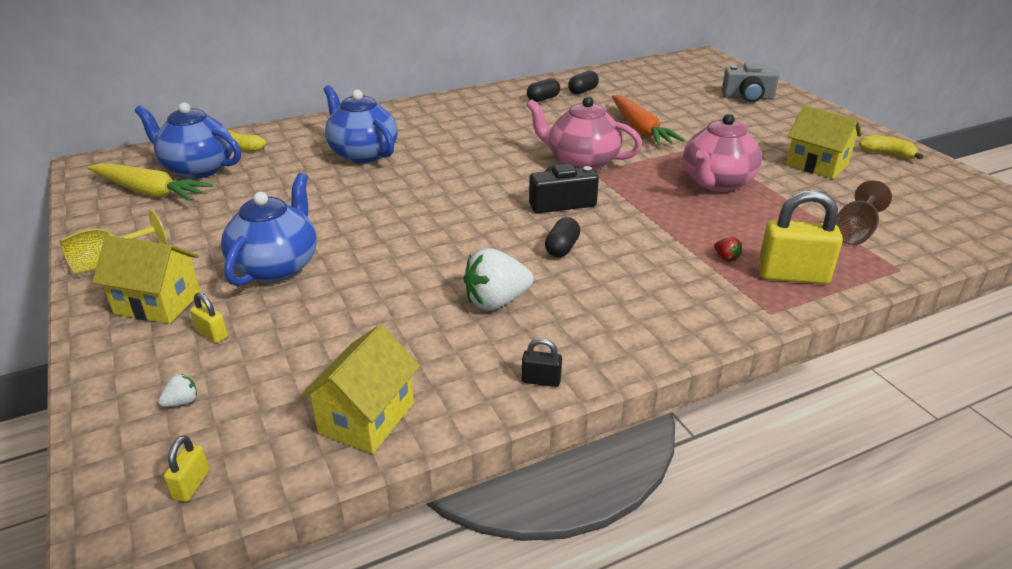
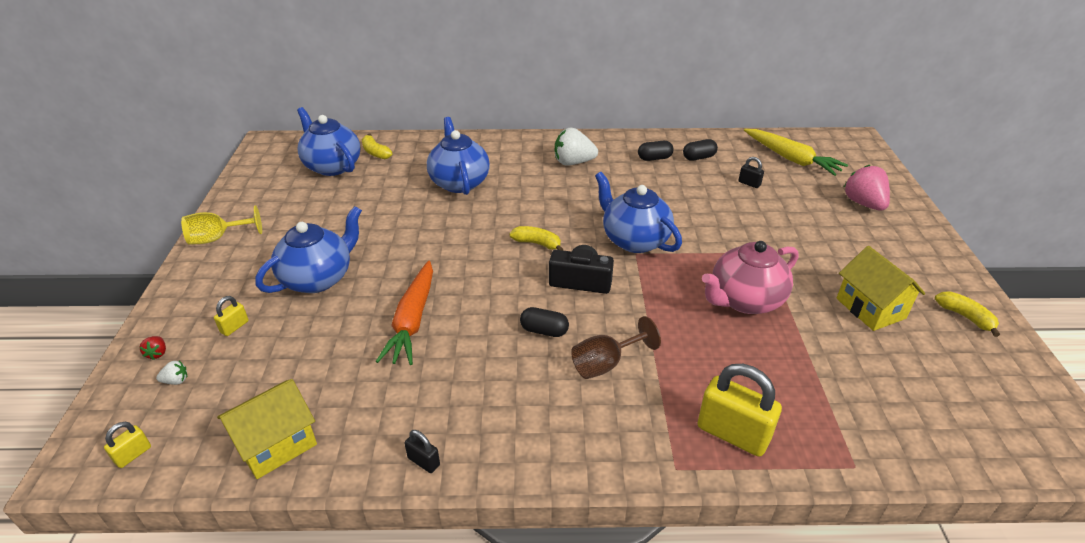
camera: 25 degrees right, 5 degrees up
(149, 192) = (286, 180): yellow carrot -> yellow carrot (791, 159)
(158, 303) = (221, 286): yellow house -> none
(212, 334) = (234, 327): yellow padlock -> yellow padlock turned 60 degrees clockwise
(491, 184) = (537, 243): none -> yellow banana
(496, 301) = (449, 368): white strawberry -> white strawberry (573, 162)
(562, 248) = (544, 331): black capsule -> black capsule turned 60 degrees clockwise
(581, 162) = (634, 240): pink teapot -> blue teapot
(640, 129) = (719, 216): orange carrot -> orange carrot (412, 320)
(644, 101) = (749, 183): none -> black padlock
(726, 258) = (683, 390): red strawberry -> red strawberry (157, 353)
(748, 97) = (863, 203): grey camera -> pink strawberry
(855, 232) = (842, 404): brown goblet -> brown goblet (605, 364)

